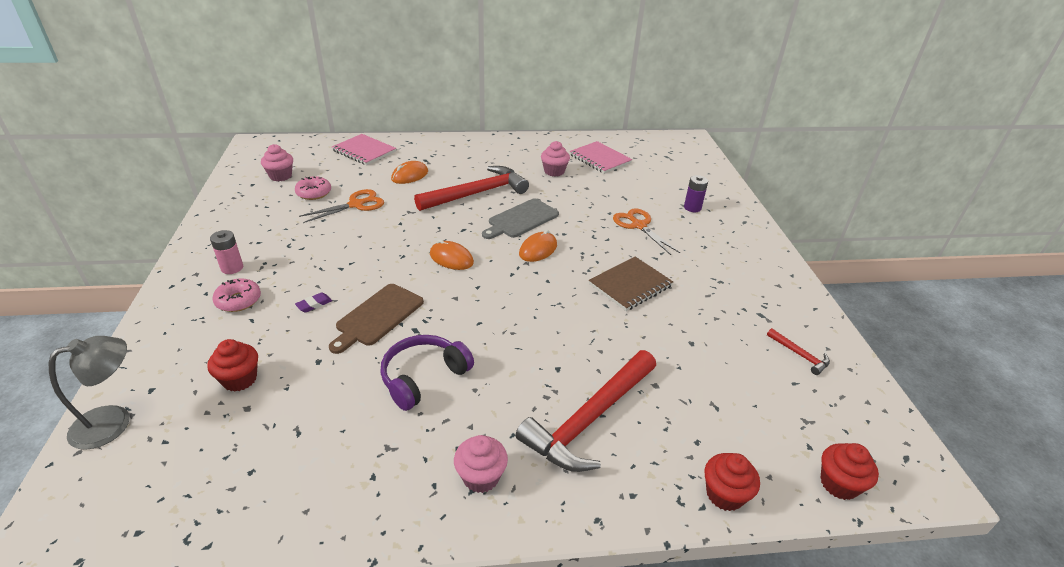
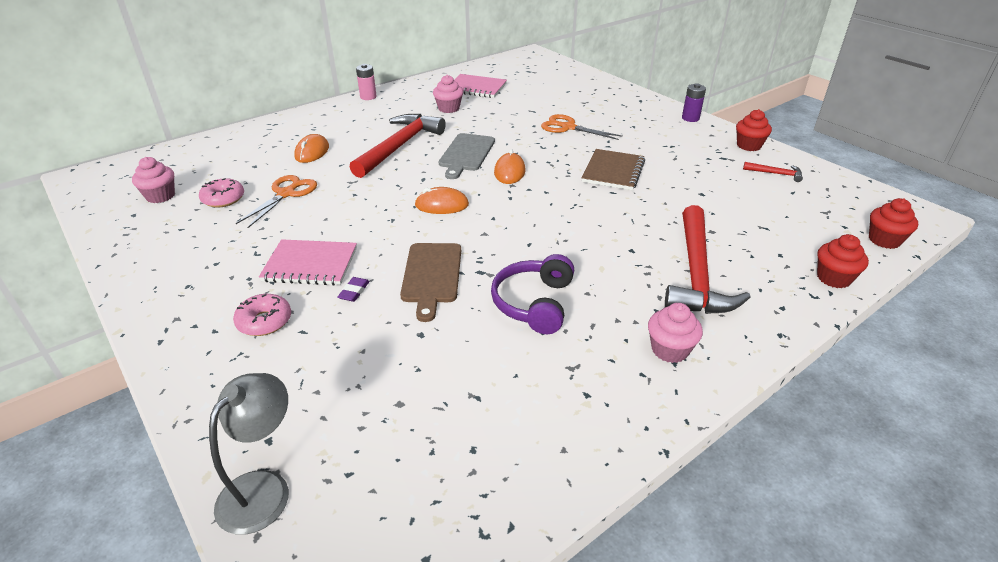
camera: 30 degrees left, 0 degrees up
(232, 268) = (216, 297): pink battery -> pink battery (368, 97)
(240, 379) = (359, 385): red cupcake -> red cupcake (749, 146)
(364, 151) = (233, 146): pink notebook -> pink notebook (310, 265)
(692, 208) = (592, 102): purple battery -> purple battery (690, 118)

